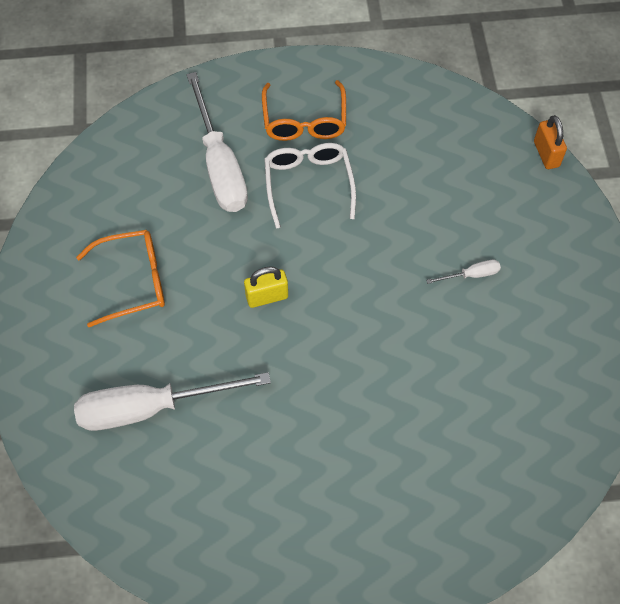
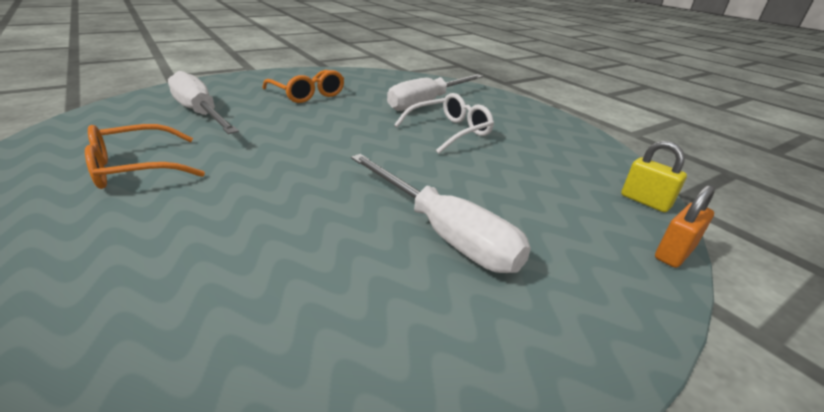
camera: 60 degrees right, 30 degrees down
(267, 297) = (326, 134): yellow padlock -> yellow padlock (645, 201)
(304, 121) = (503, 121): orange glasses -> orange glasses (136, 168)
(471, 275) = (443, 232): white screwdriver -> white screwdriver, size x2.39

